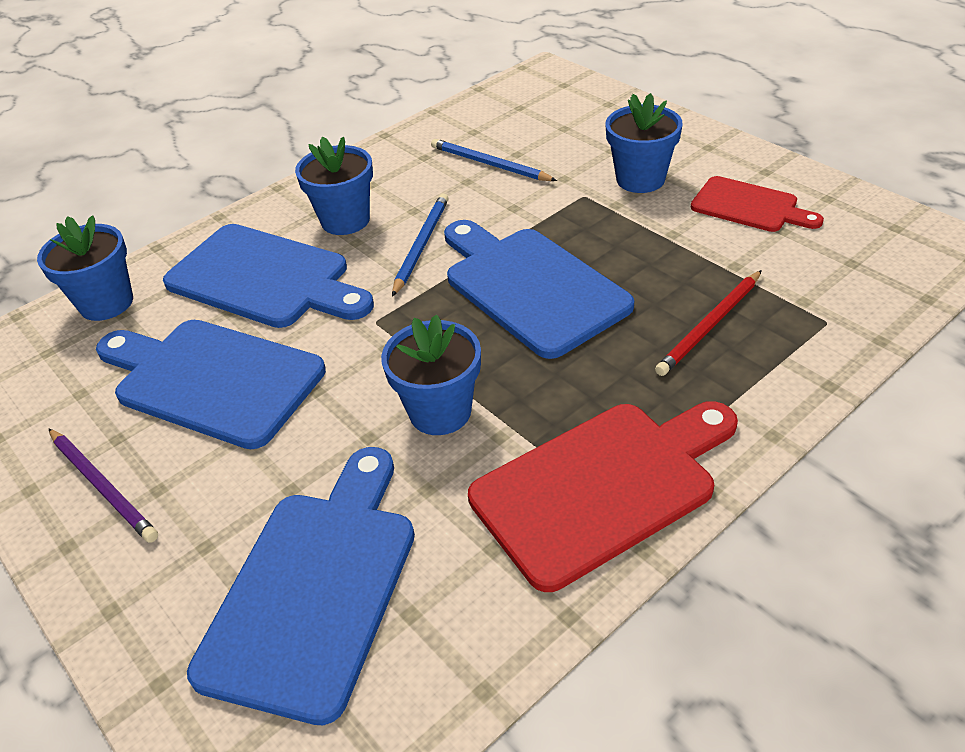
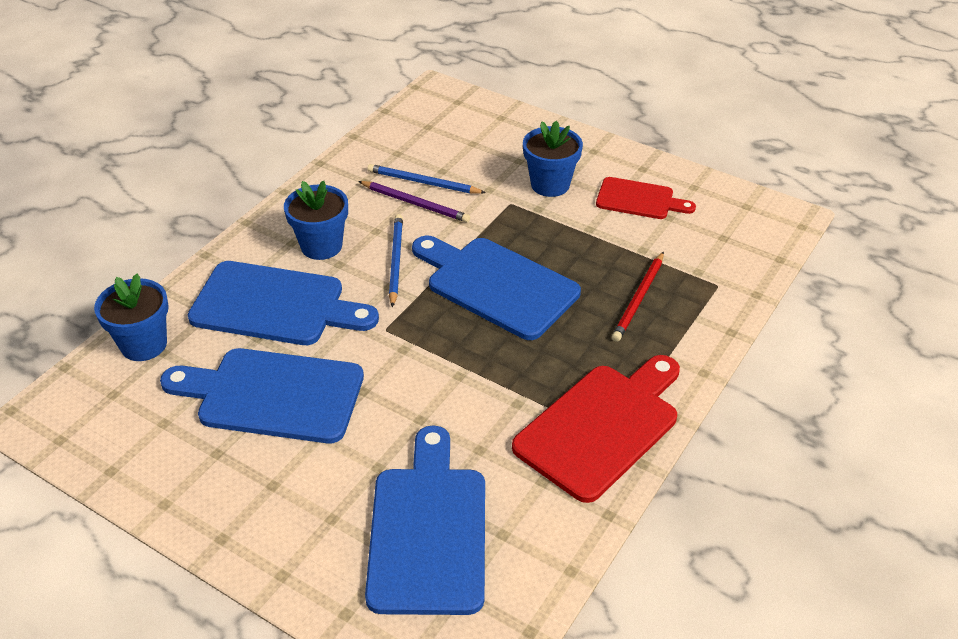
camera: 20 degrees left, 0 degrees up
(103, 486) = (226, 491): purple pencil -> purple pencil (415, 204)
(440, 412) = (466, 392): blue flower pot -> none

